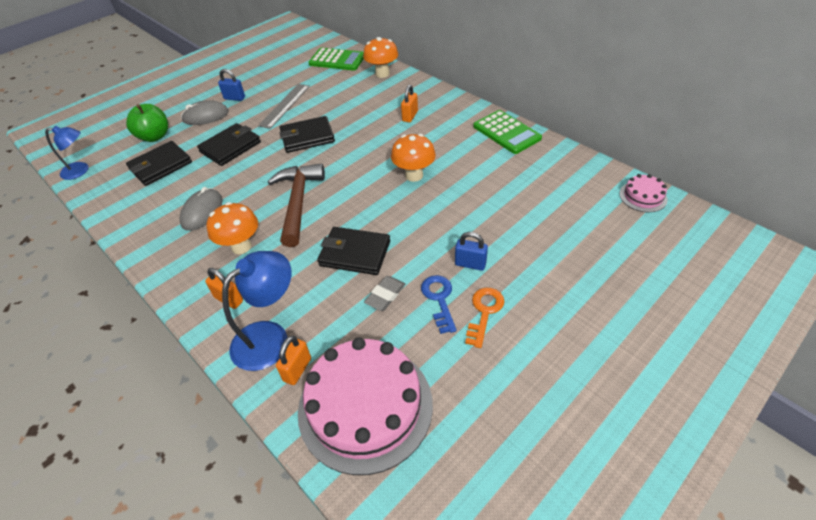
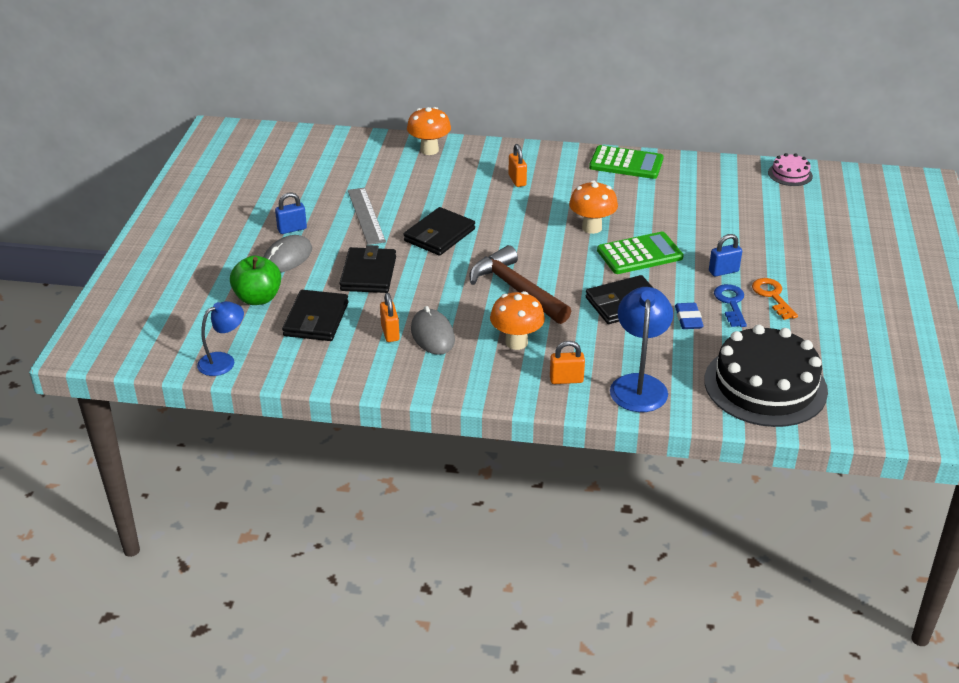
camera: 40 degrees left, 10 degrees down
(297, 369) = (689, 391): orange padlock -> orange padlock (390, 333)
(337, 60) = (355, 152): green calculator -> green calculator (639, 254)
(365, 406) = (765, 385): pink cake -> black cake
(385, 295) = (688, 319): grey eraser -> blue eraser
(439, 299) = (731, 303): blue key -> blue key turned 45 degrees clockwise

